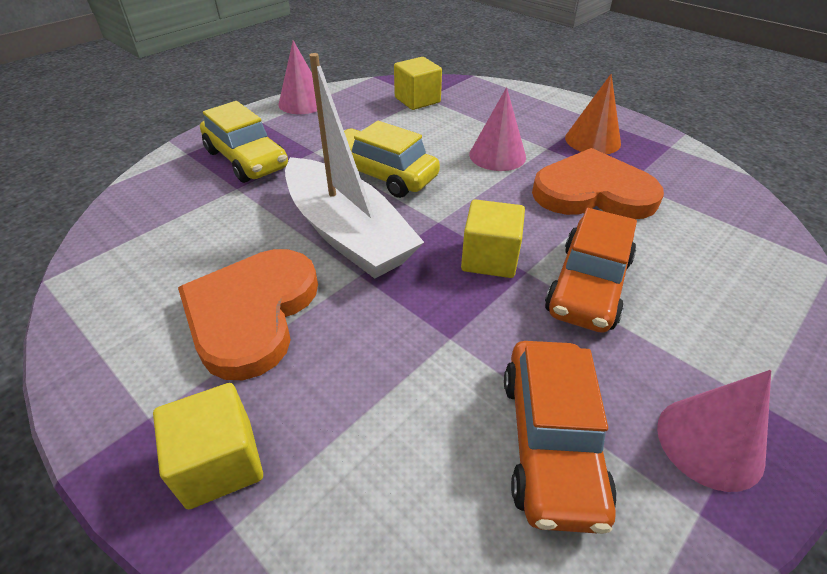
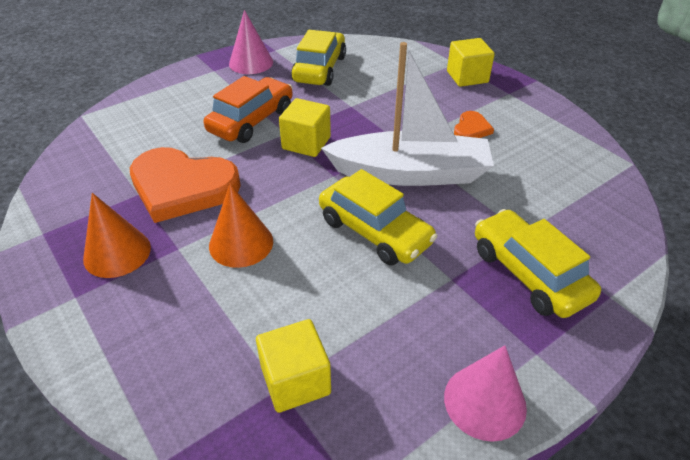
camera: 170 degrees left, 0 degrees up
(252, 313) = (471, 128): orange heart -> orange heart, size x0.45
(347, 233) = (410, 173): white boat -> white boat turned 120 degrees clockwise
(497, 155) = (241, 243): pink cone -> orange cone
(550, 442) = (319, 69): orange car -> yellow car

